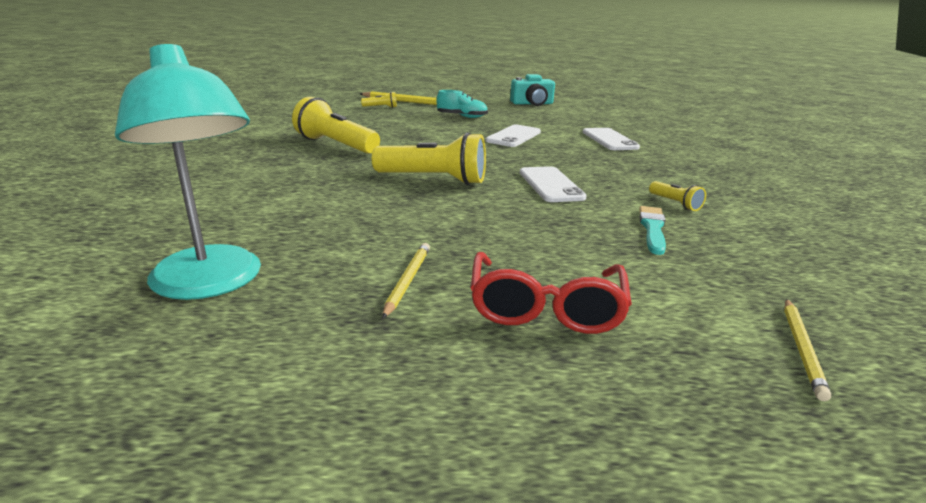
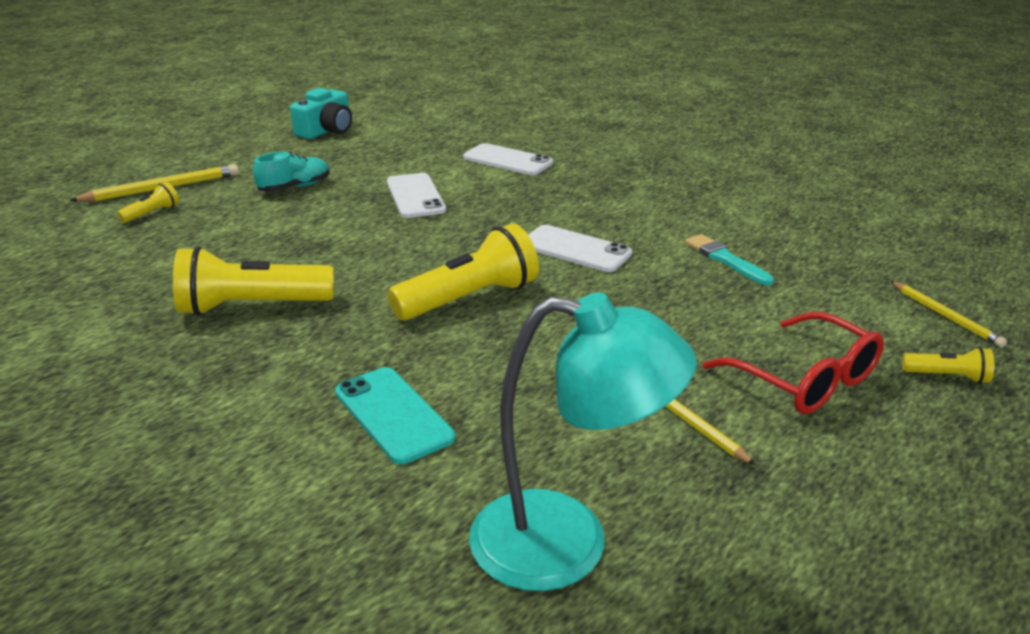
camera: 45 degrees left, 5 degrees up
(285, 200) = (393, 414): none -> turquoise phone
(675, 203) = (692, 222): yellow flashlight -> yellow flashlight (947, 376)

